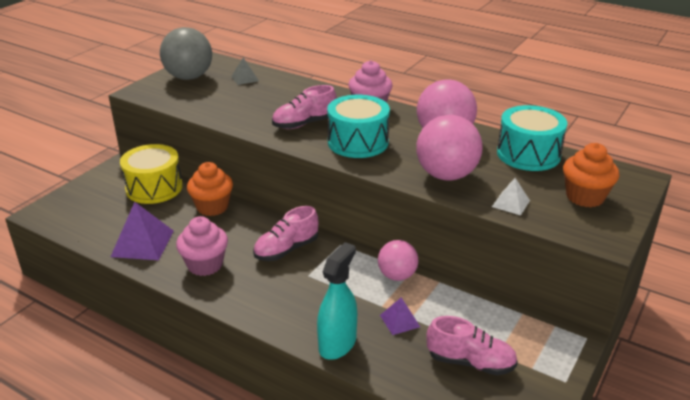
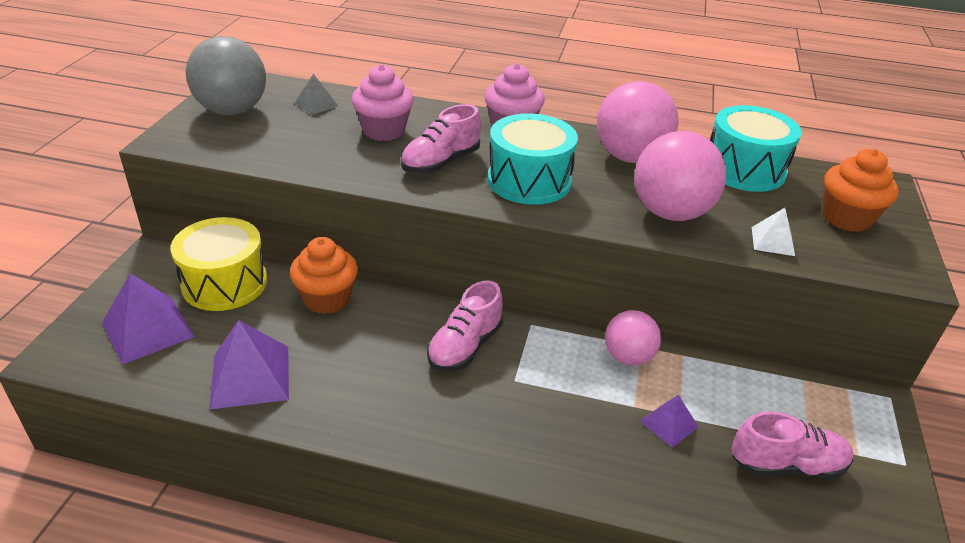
camera: 20 degrees left, 5 degrees up
(96, 207) = (147, 329): none -> purple pyramid
(205, 265) = (363, 393): pink cupcake -> pink cupcake (383, 131)
(337, 344) = (611, 479): turquoise spray bottle -> none

